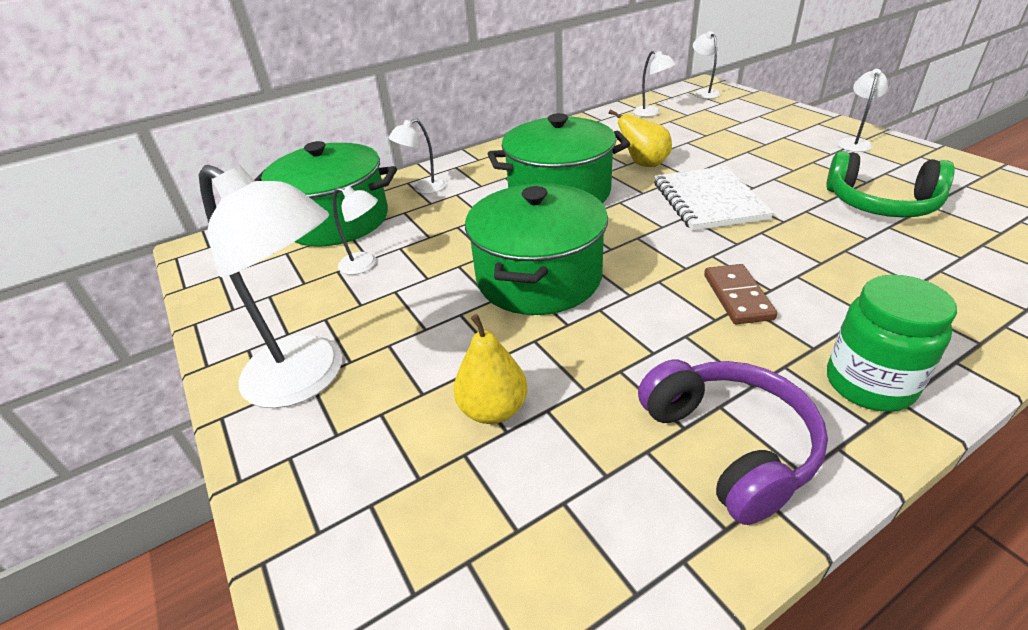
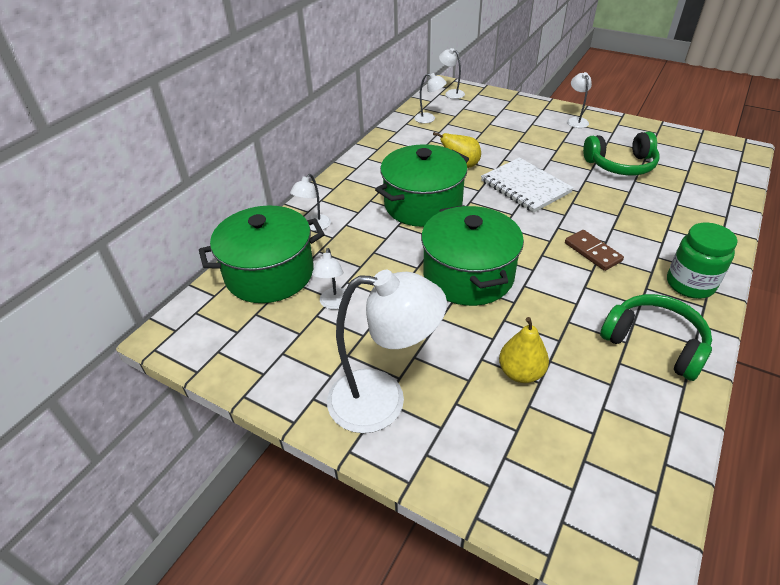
camera: 30 degrees left, 5 degrees up
(365, 265) = (334, 303): white lamp -> white lamp turned 105 degrees clockwise
(729, 445) = (654, 343): purple headphones -> green headphones

